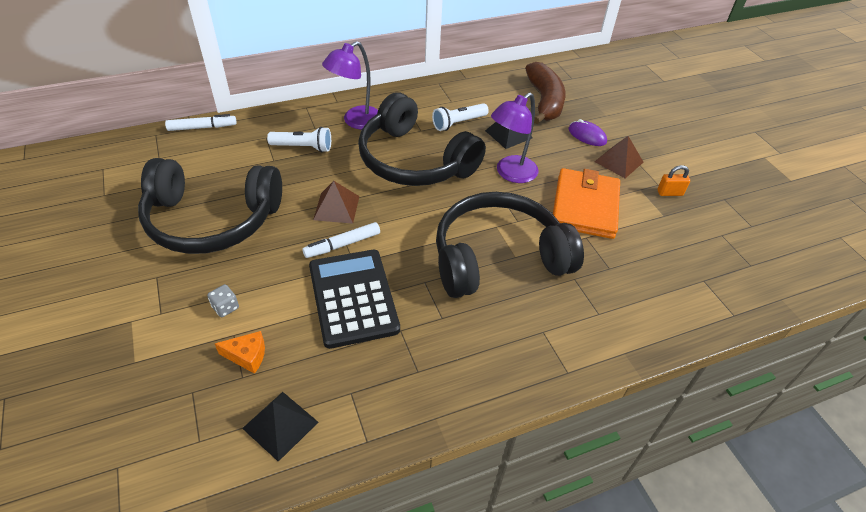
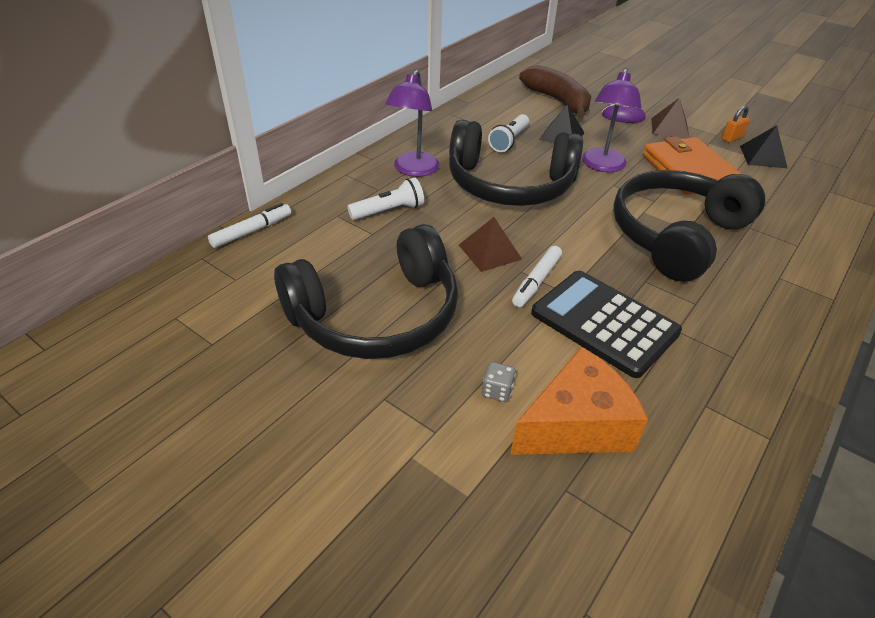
camera: 30 degrees left, 5 degrees down
(247, 356) = (576, 424): orange cheese -> orange cheese, size x2.13
(280, 425) = (685, 469): black pyramid -> black pyramid (763, 156)

